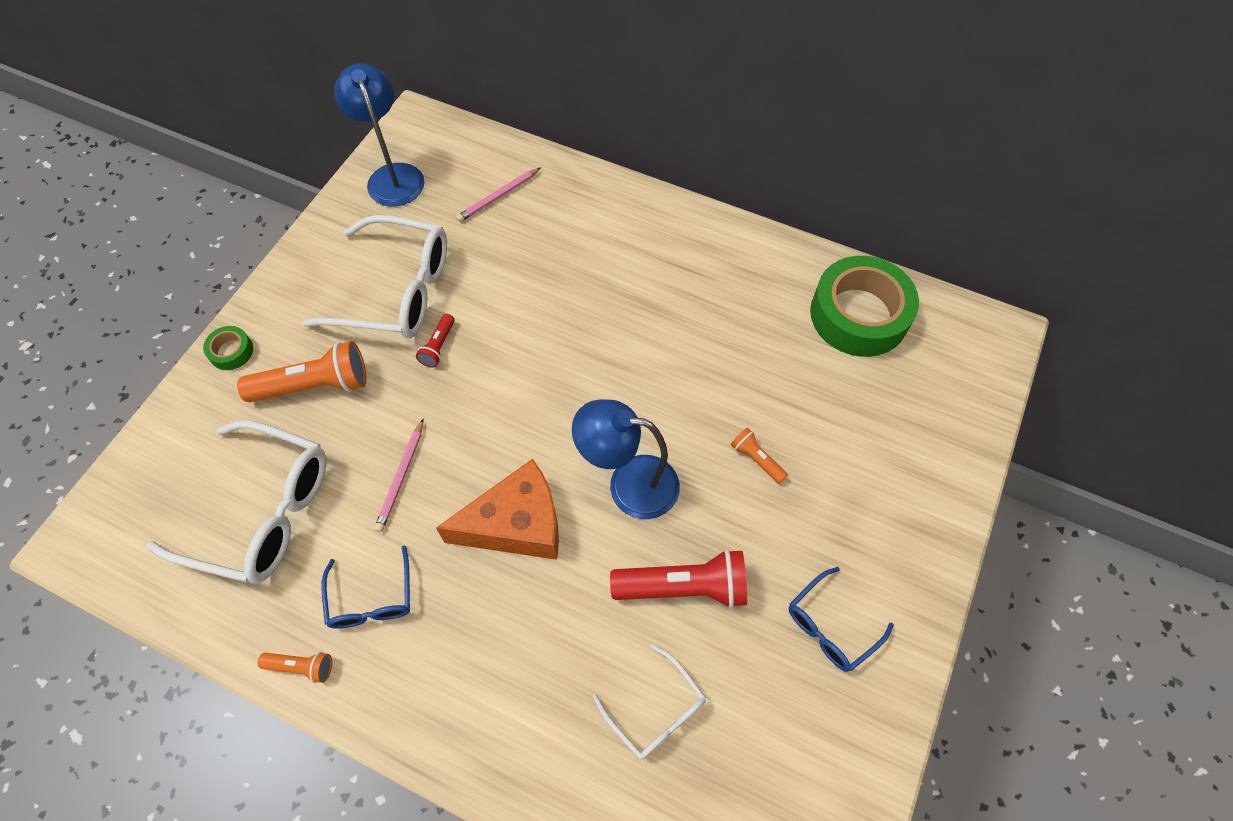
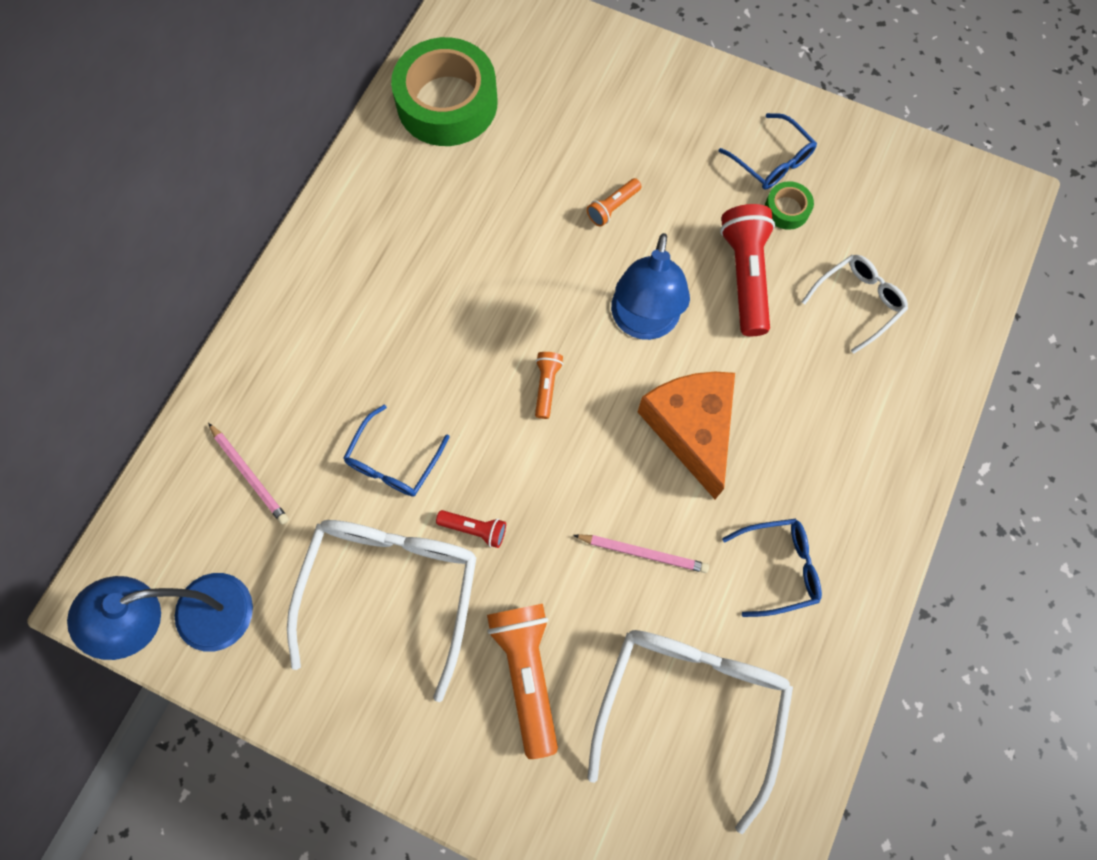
camera: 90 degrees left, 10 degrees up
(231, 351) = (475, 792): green tape -> green tape (786, 209)
(301, 667) = (853, 629): orange flashlight -> orange flashlight (546, 386)
(501, 287) = (393, 462): none -> blue glasses

